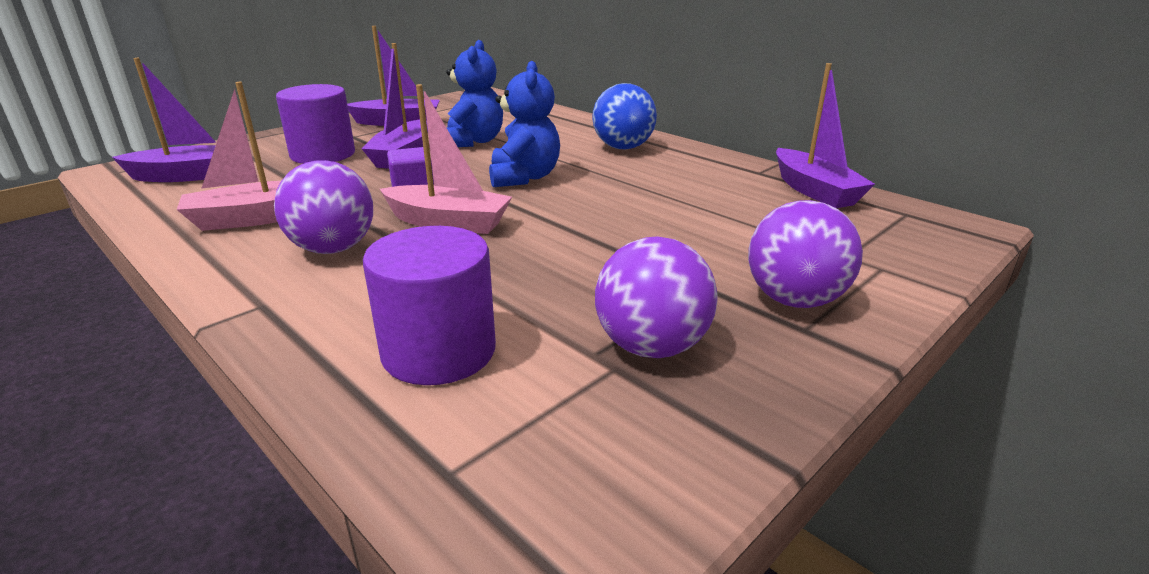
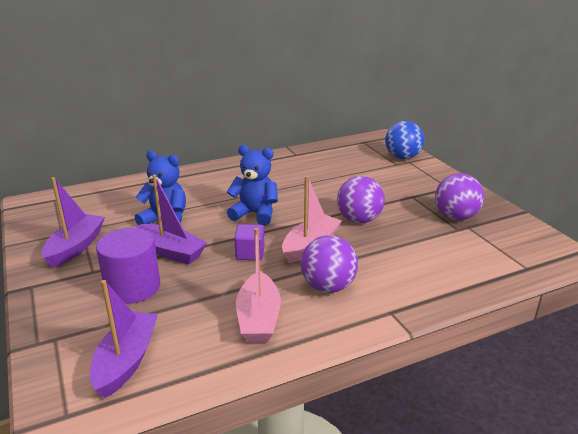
camera: 70 degrees left, 0 degrees up
(439, 351) = (449, 262): purple cylinder -> none
(623, 148) = (228, 177): blue ball -> blue ball (402, 157)
(794, 300) = (429, 183): purple ball -> purple ball (359, 220)
(814, 191) = (328, 150): purple boat -> none

